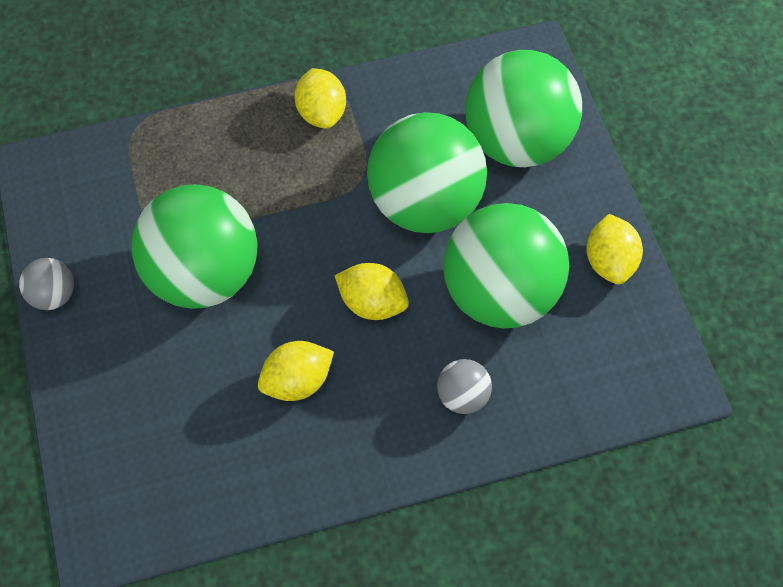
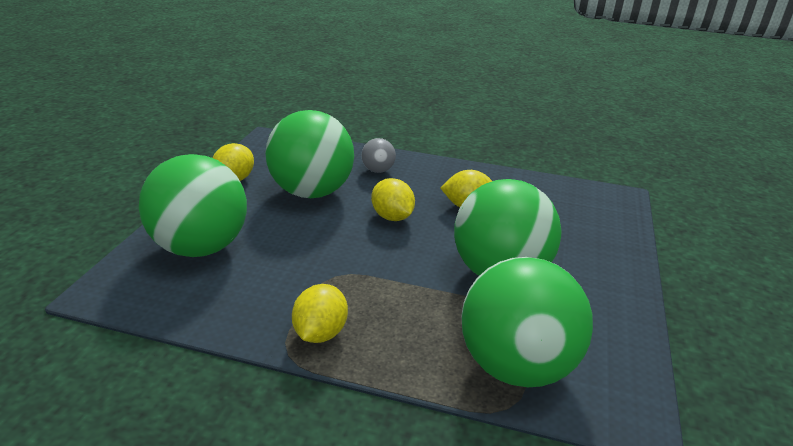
camera: 150 degrees left, 30 degrees down
(53, 295) = (631, 309): grey ball -> none
(425, 204) = (306, 244): green ball -> green ball (516, 366)

